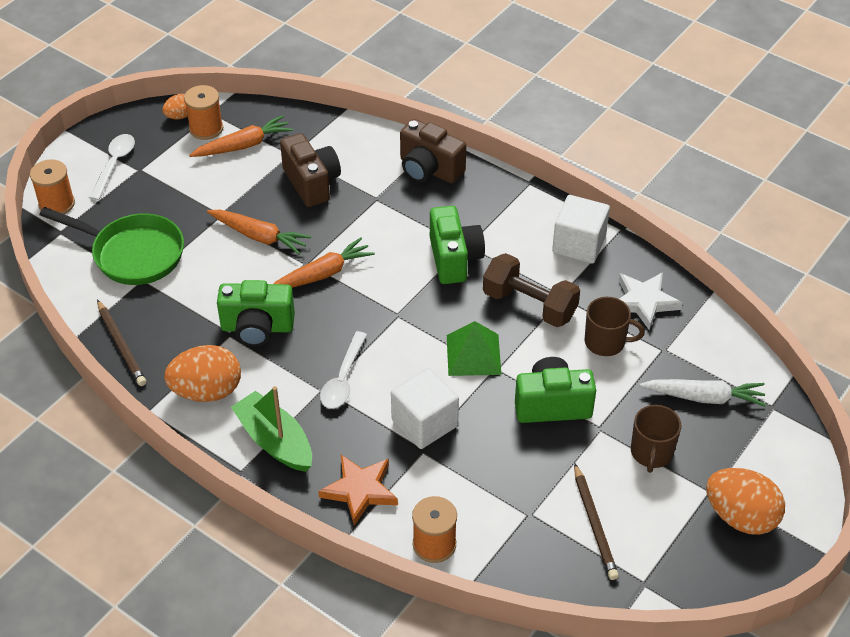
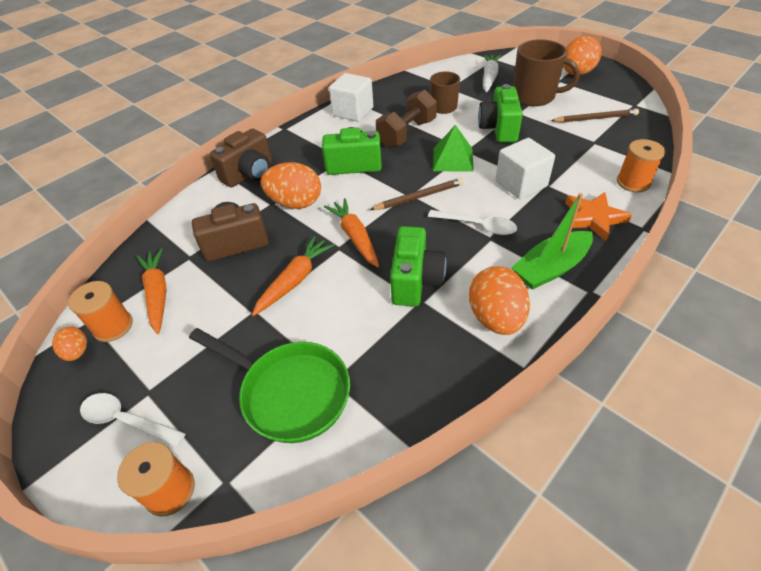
camera: 80 degrees left, 0 degrees up
(121, 345) = (431, 398): brown pencil -> brown pencil (419, 197)
(132, 254) = (289, 392): green pan -> green pan turned 90 degrees clockwise
(377, 218) = (295, 203): none -> orange egg
(644, 302) = (410, 92): white star -> none
(651, 453) = (534, 96): brown mug -> brown mug, size x1.57

